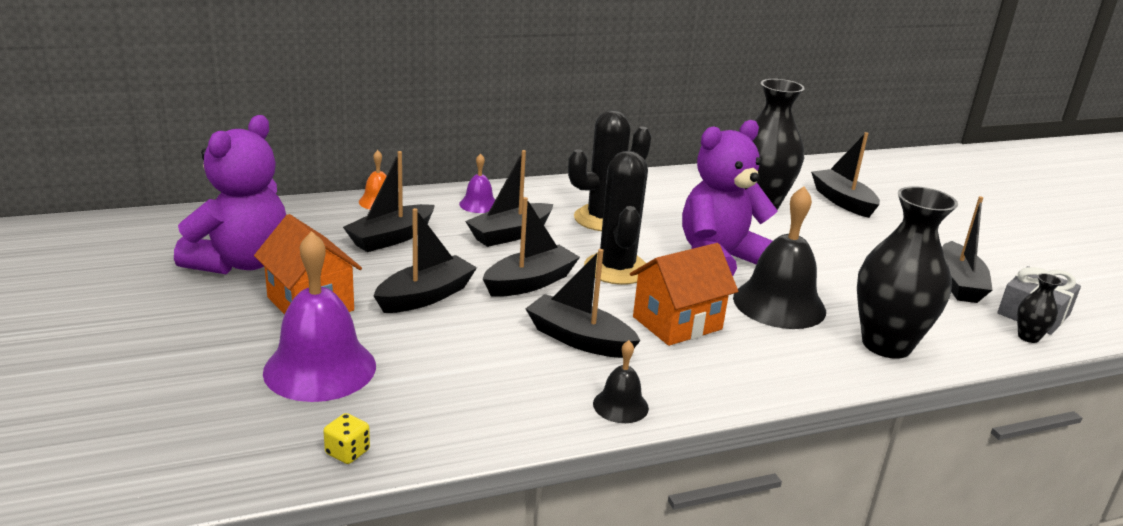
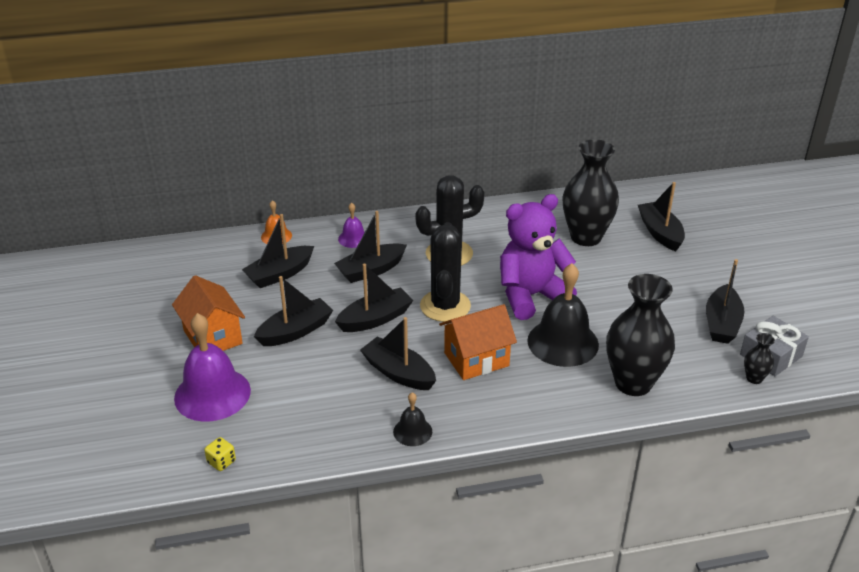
camera: 10 degrees right, 10 degrees up
(241, 263) = (168, 298): purple teddy bear -> none

